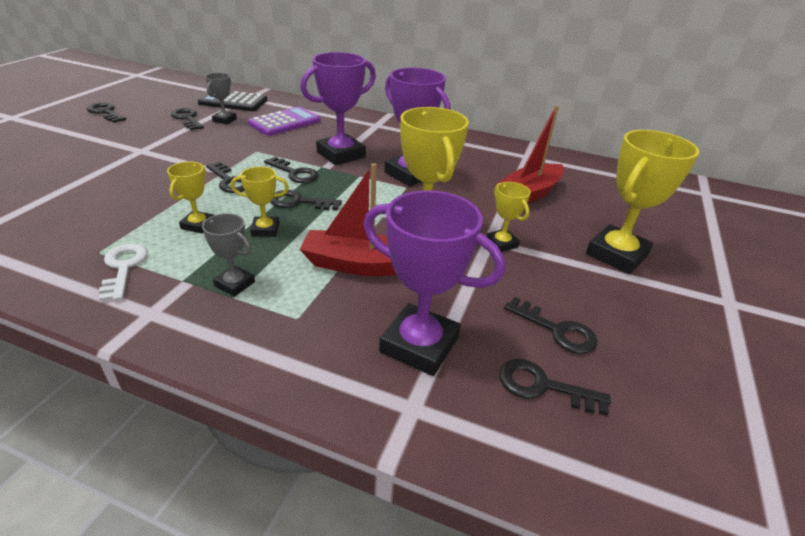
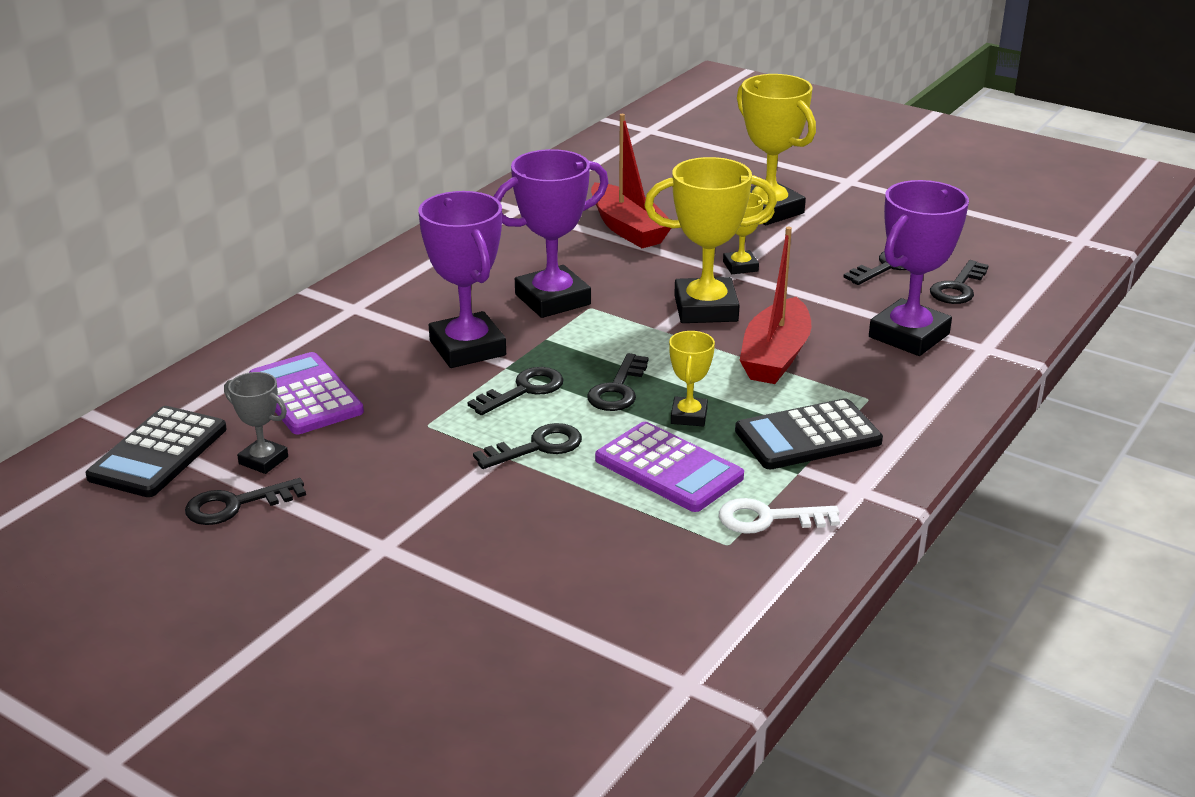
camera: 75 degrees left, 5 degrees down
(106, 112) = (145, 618): black key -> none
(198, 225) = (668, 468): yellow trophy -> purple calculator
(234, 284) = (808, 436): grey trophy -> black calculator

